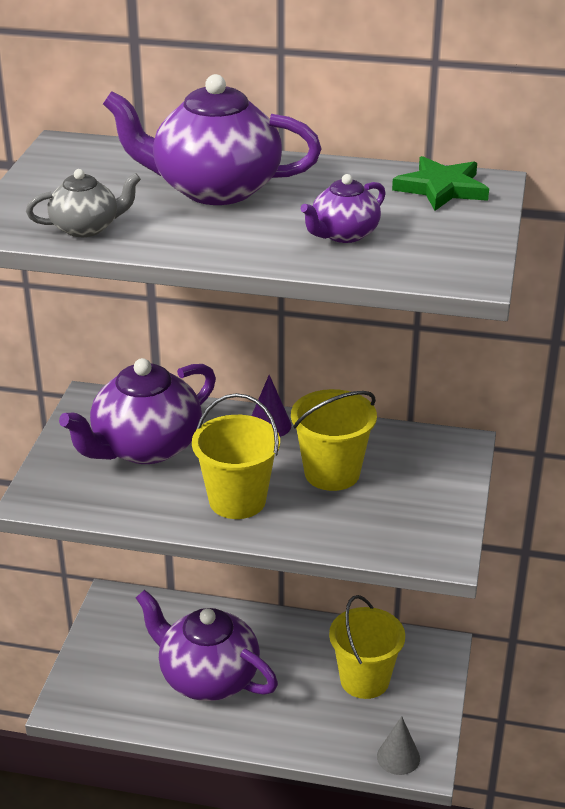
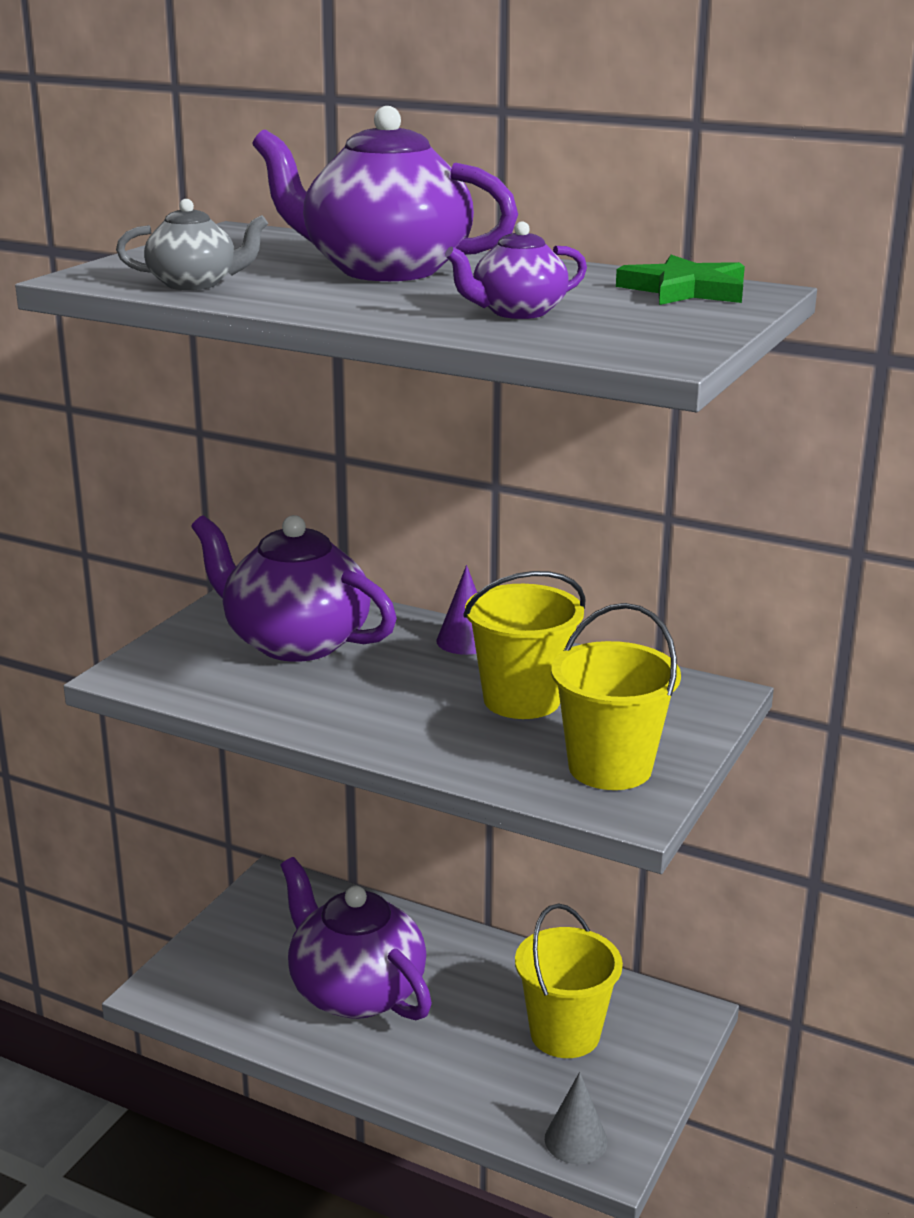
camera: 15 degrees right, 10 degrees down
(145, 447) = (295, 642): purple teapot -> purple teapot turned 60 degrees clockwise
(237, 500) = (380, 710): yellow bucket -> yellow bucket (610, 767)

